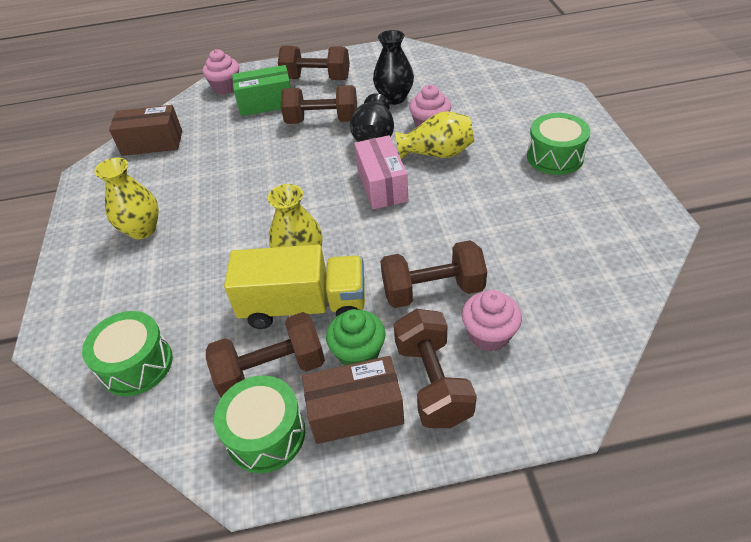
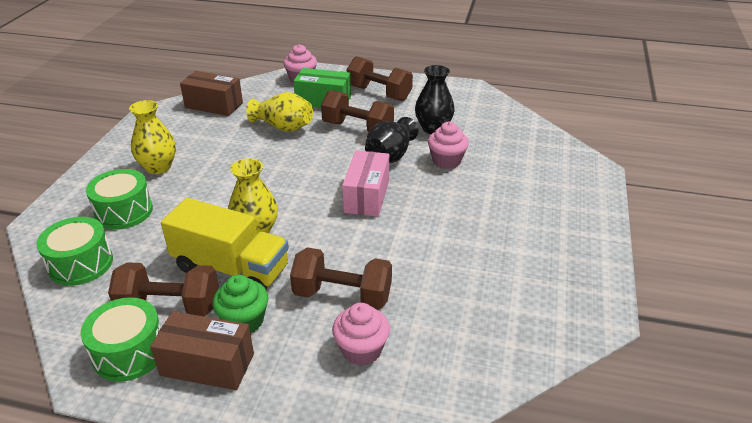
camera: 20 degrees right, 10 degrees down
(433, 382) = (285, 368): brown dumbbell -> none
(437, 153) = (435, 186): yellow vase -> yellow vase (283, 127)
(555, 157) = (541, 223): green drum -> green drum (124, 211)

